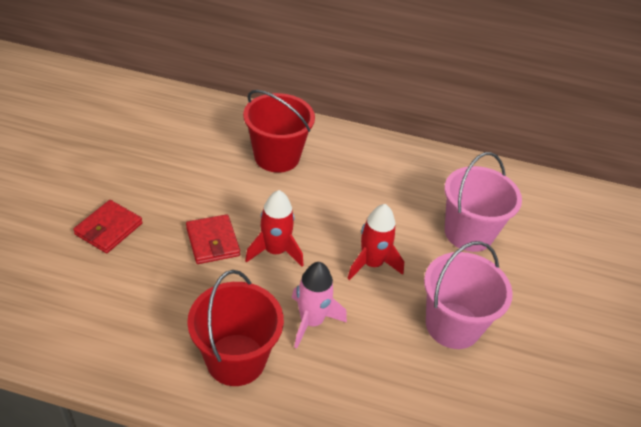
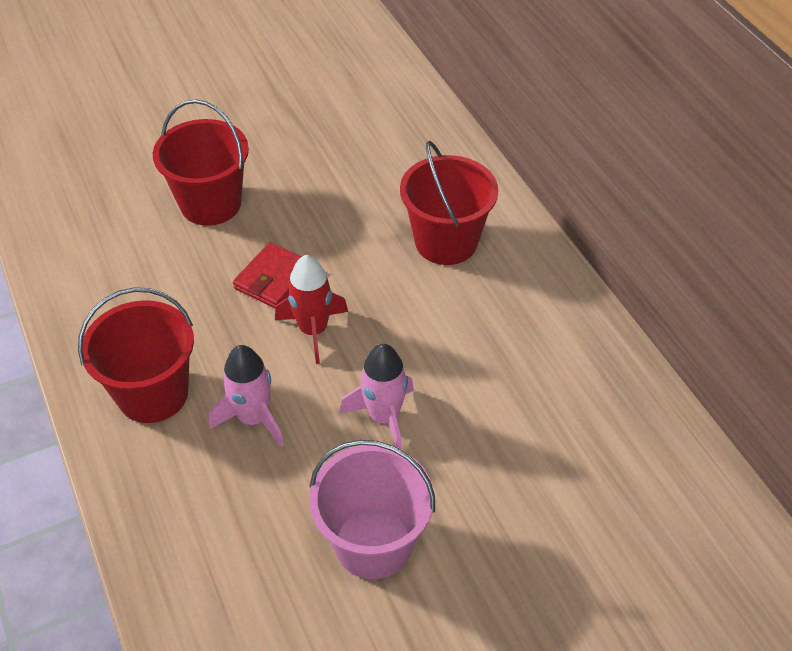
camera: 55 degrees right, 5 degrees up
(109, 229) = (210, 204): red wallet -> red bucket
(372, 264) = (384, 417): red rocket -> pink rocket
(468, 233) = (536, 476): pink bucket -> none

